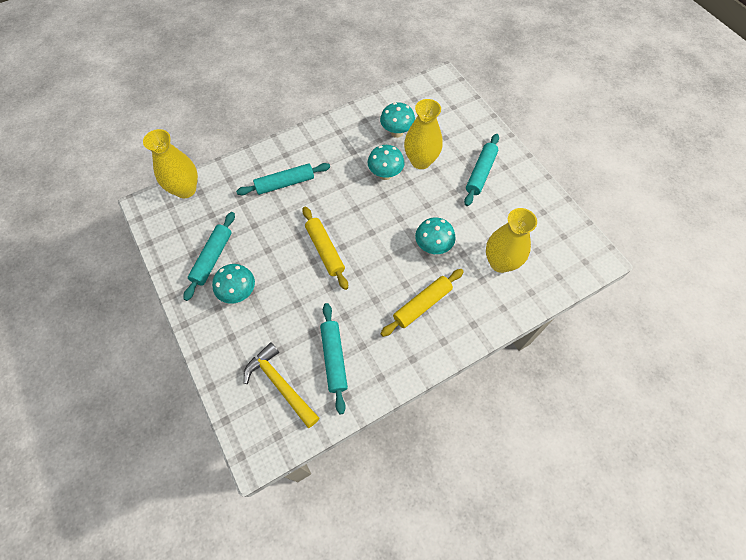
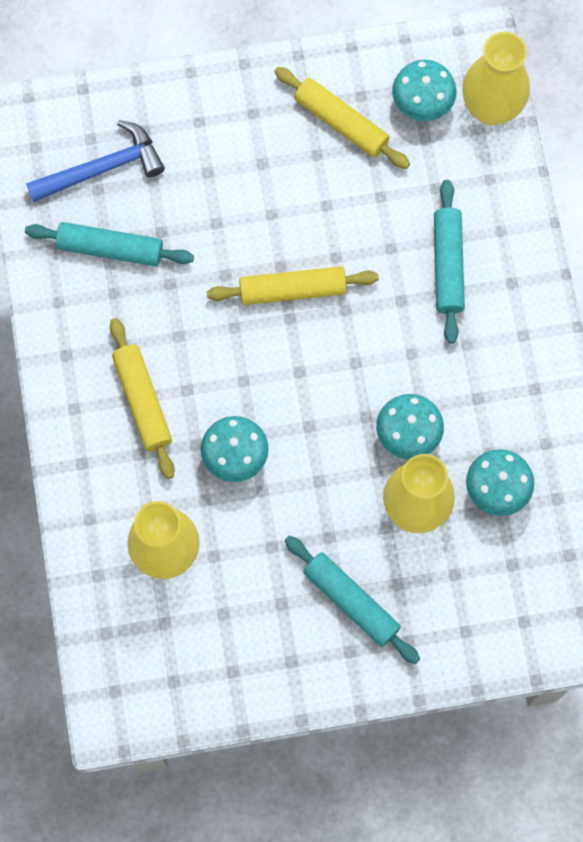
camera: 110 degrees right, 10 degrees up
(212, 258) = (341, 123): turquoise rolling pin -> yellow rolling pin
(239, 293) = (266, 147): turquoise mushroom -> turquoise mushroom (422, 105)
(280, 384) = (103, 168): yellow hammer -> blue hammer

